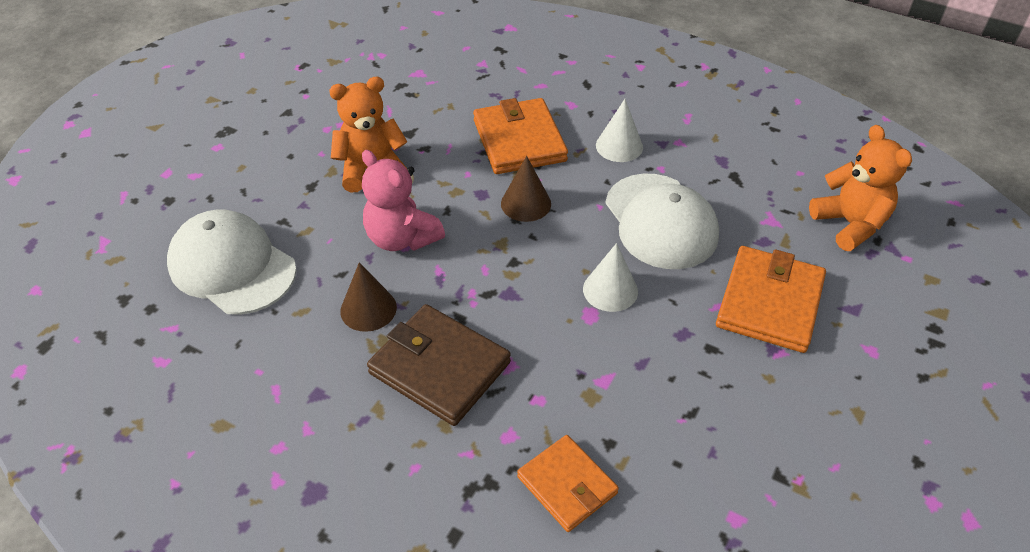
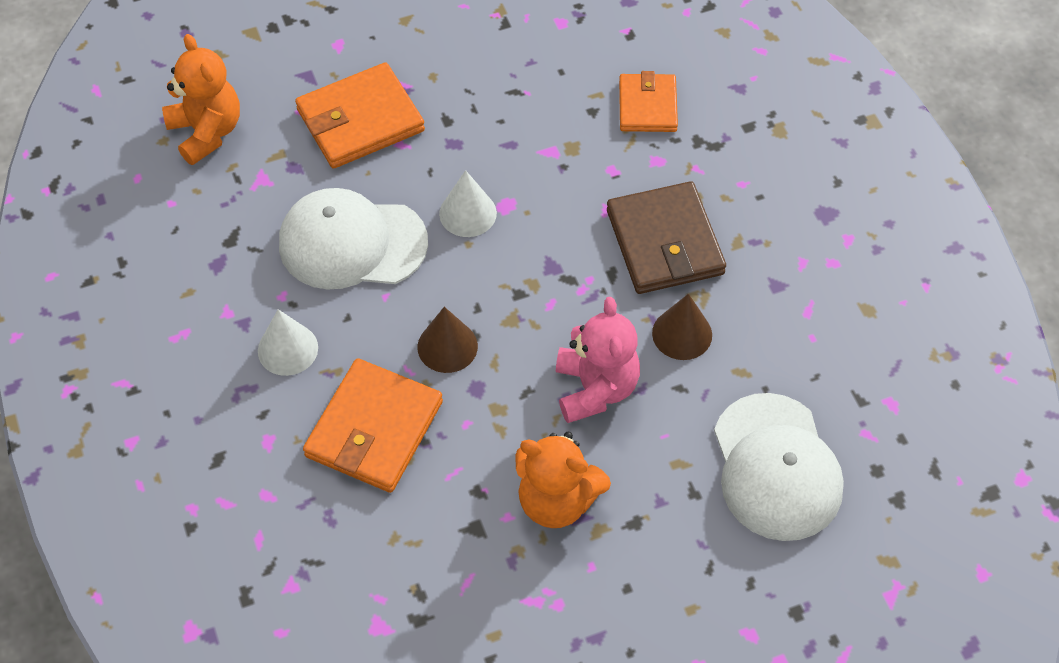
camera: 140 degrees left, 10 degrees up
(660, 221) = (352, 243): white cap -> white cap turned 105 degrees counterclockwise
(850, 224) = (207, 132): orange teddy bear -> orange teddy bear turned 135 degrees clockwise

